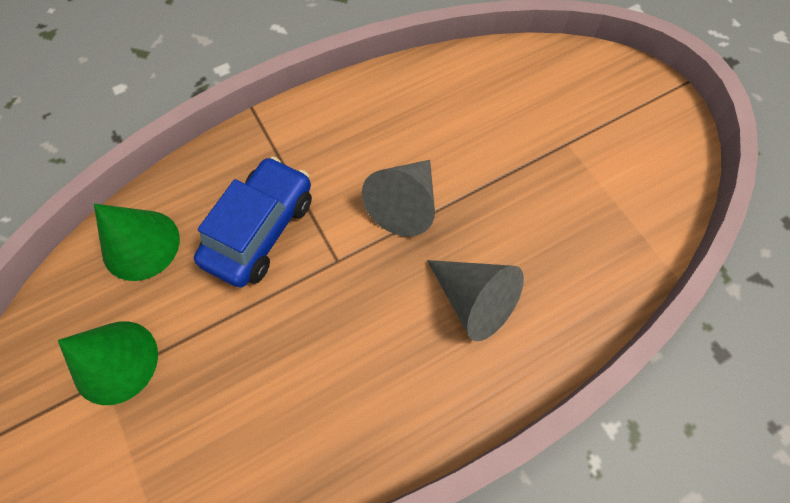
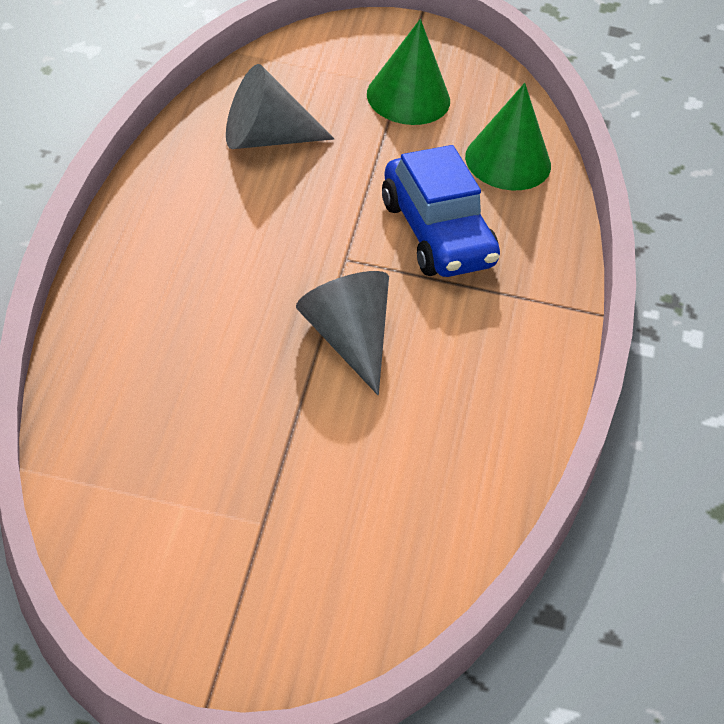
camera: 125 degrees right, 20 degrees down
(473, 301) = (196, 312): grey cone -> grey cone (265, 138)

